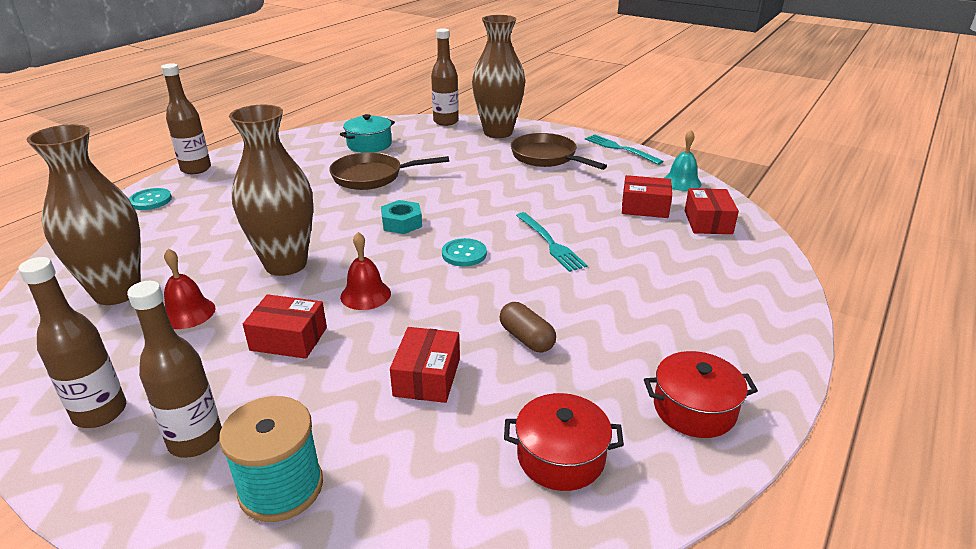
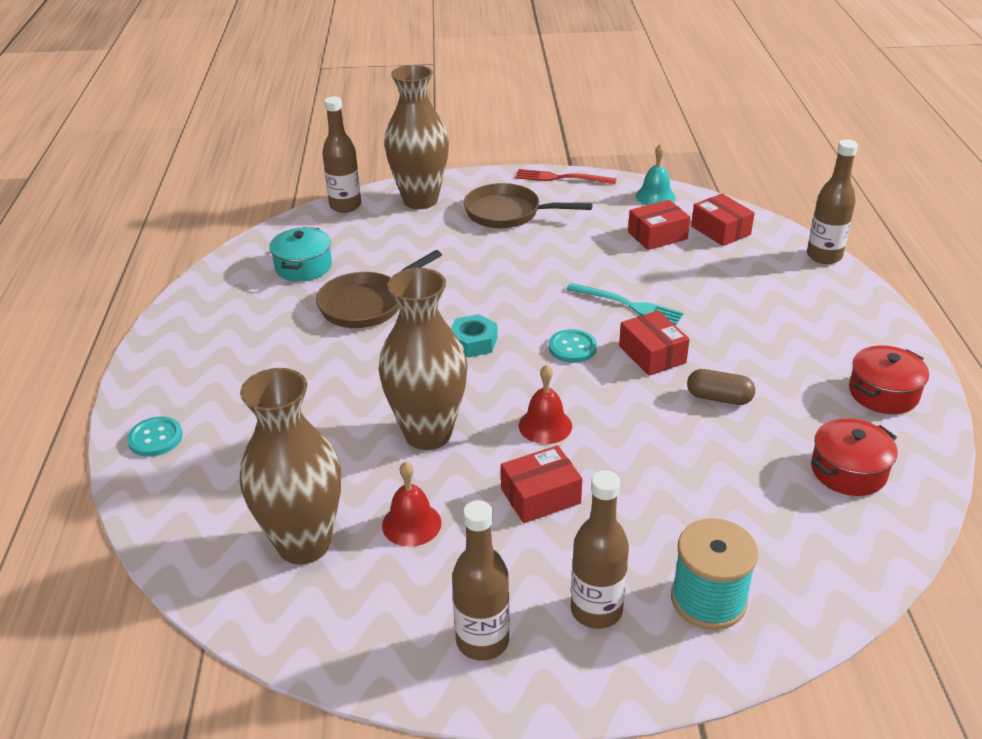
camera: 35 degrees left, 5 degrees up
(196, 169) = (142, 378): brown bottle -> brown bottle (824, 256)
(427, 377) = (692, 466): red box -> red box (652, 354)
(620, 149) = (561, 178): turquoise fork -> red fork

